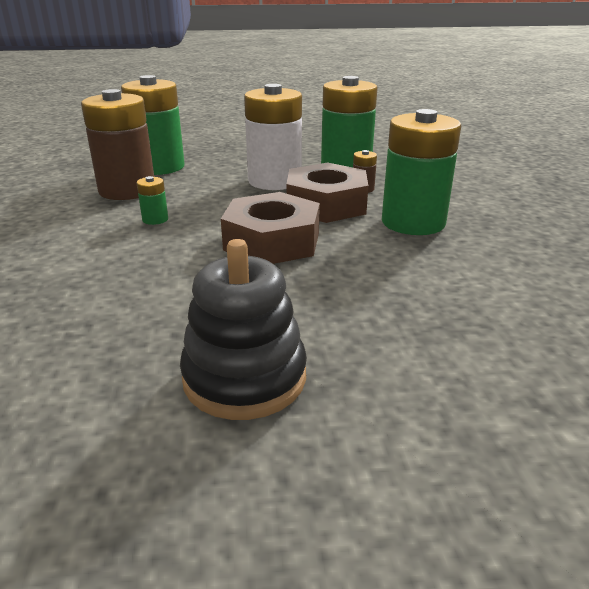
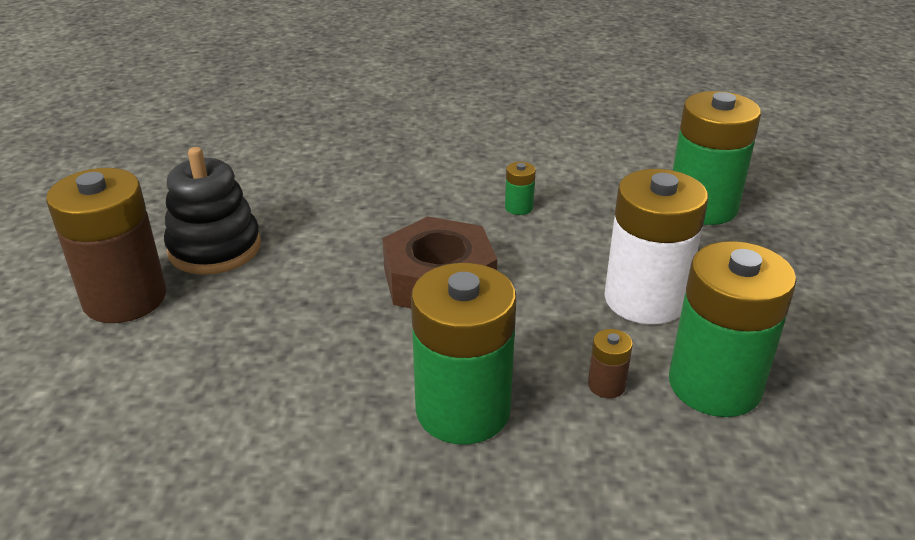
camera: 100 degrees right, 5 degrees up
(127, 190) = (611, 188): brown battery -> brown battery (125, 298)
(326, 204) = (545, 336): brown nut -> none

